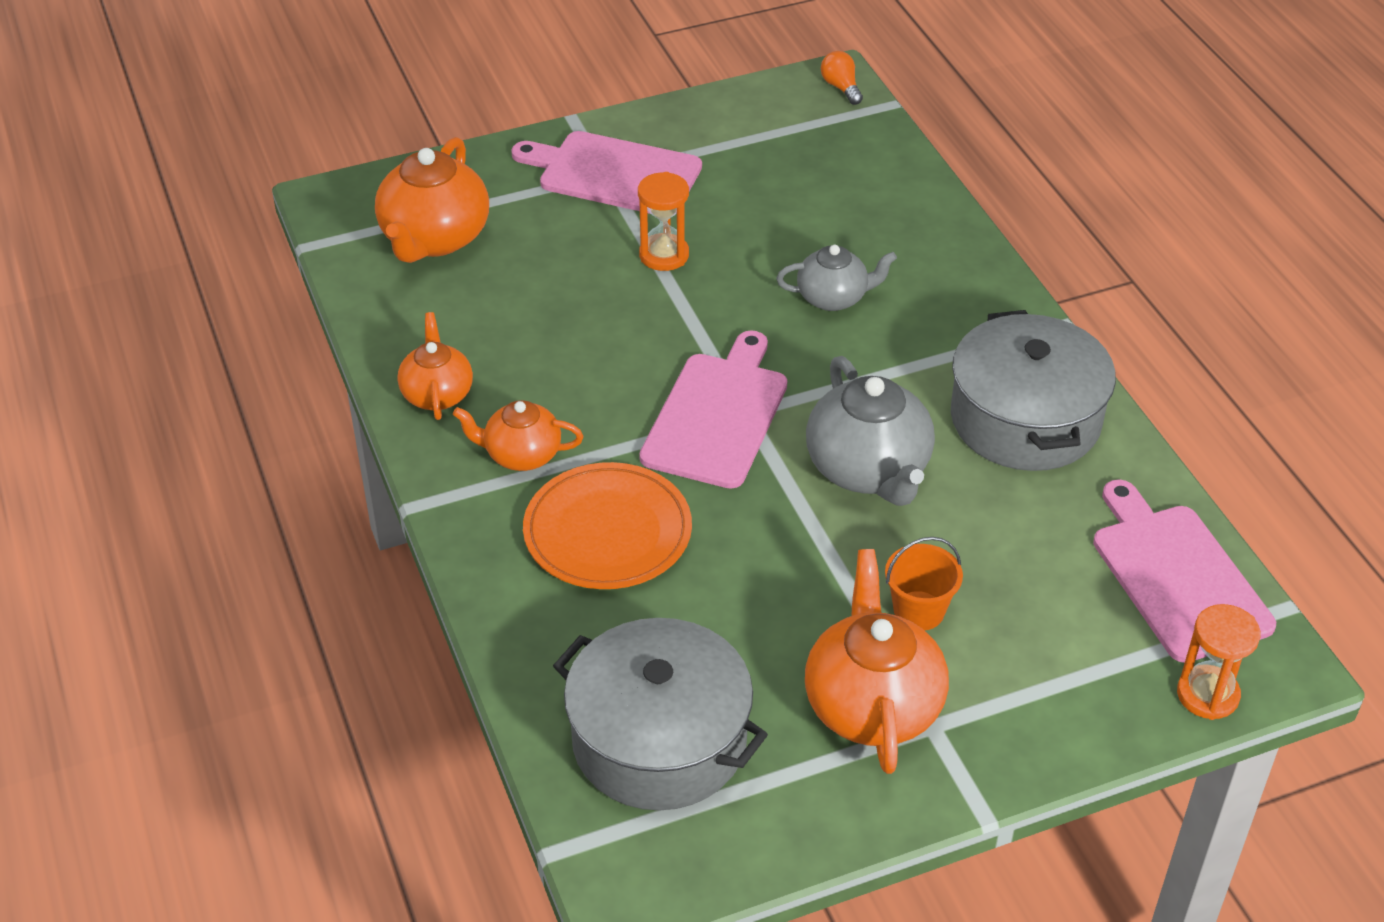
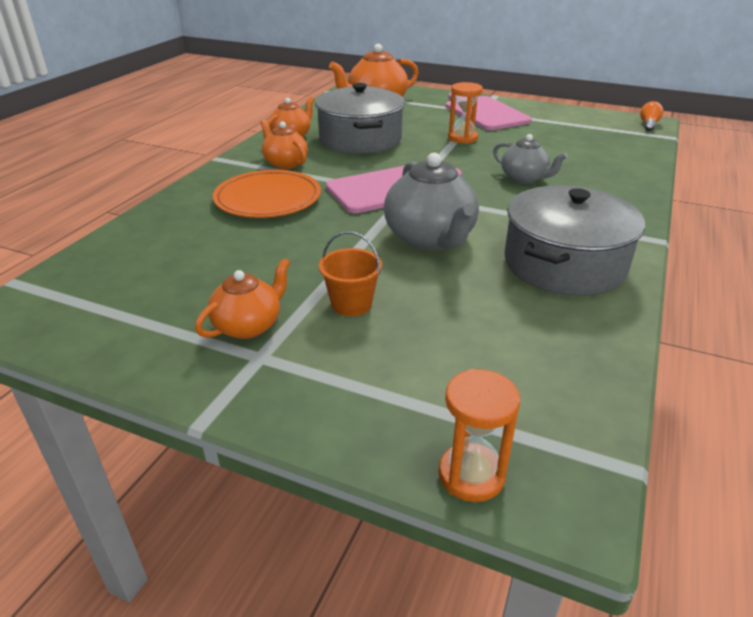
camera: 45 degrees right, 10 degrees down
(659, 740) = (134, 273): grey pot -> grey pot (360, 139)
(869, 470) = (430, 239): grey teapot -> grey teapot turned 45 degrees counterclockwise
(872, 705) = (248, 326): orange teapot -> orange teapot, size x0.61
(1177, 576) = (556, 391): pink cutting board -> none

